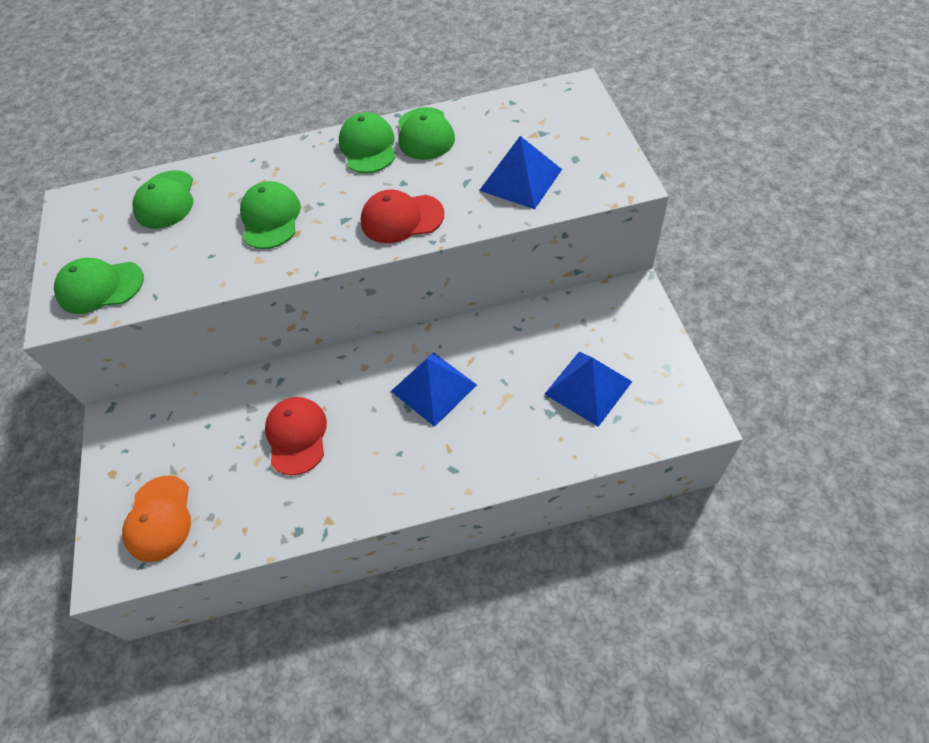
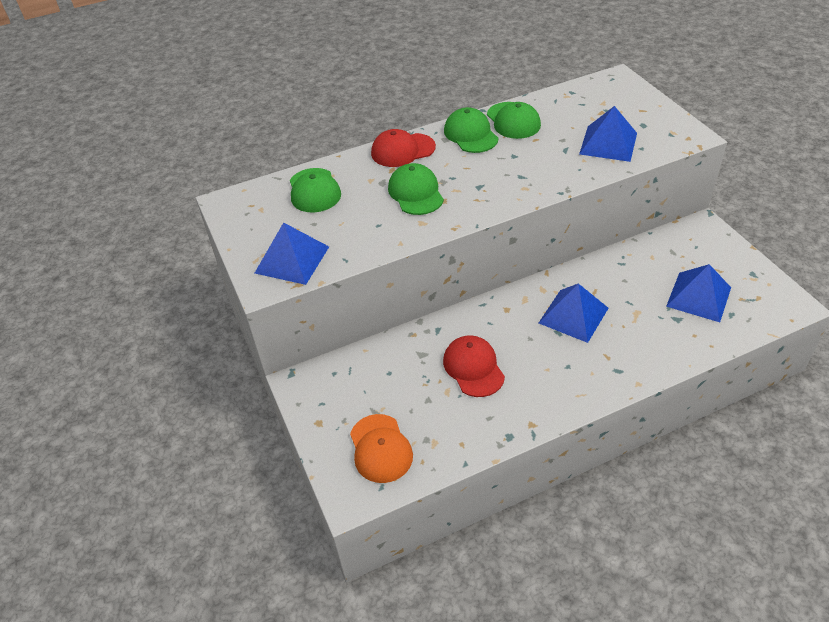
camera: 15 degrees left, 10 degrees down
(100, 287) = (292, 259): green cap -> blue pyramid
(402, 218) = (527, 180): red cap -> red cap (402, 150)

